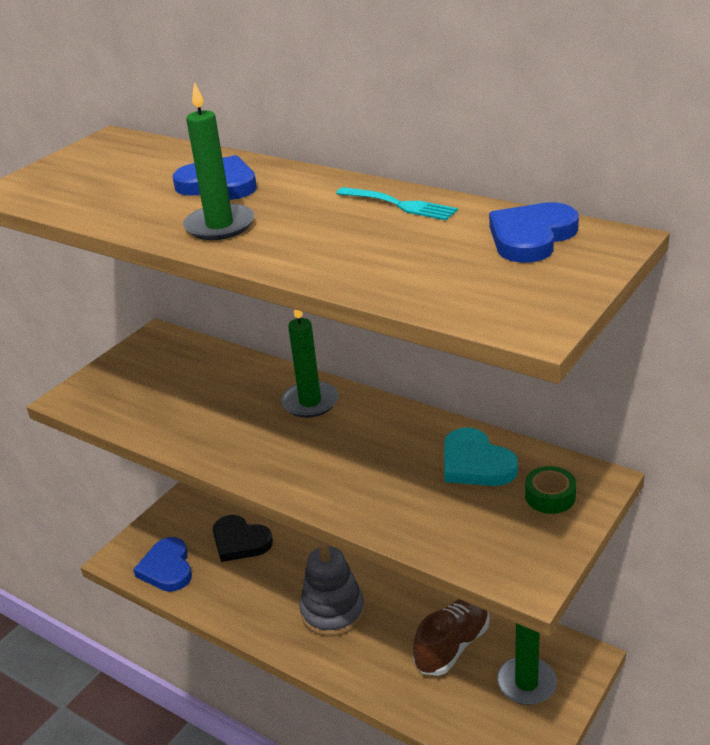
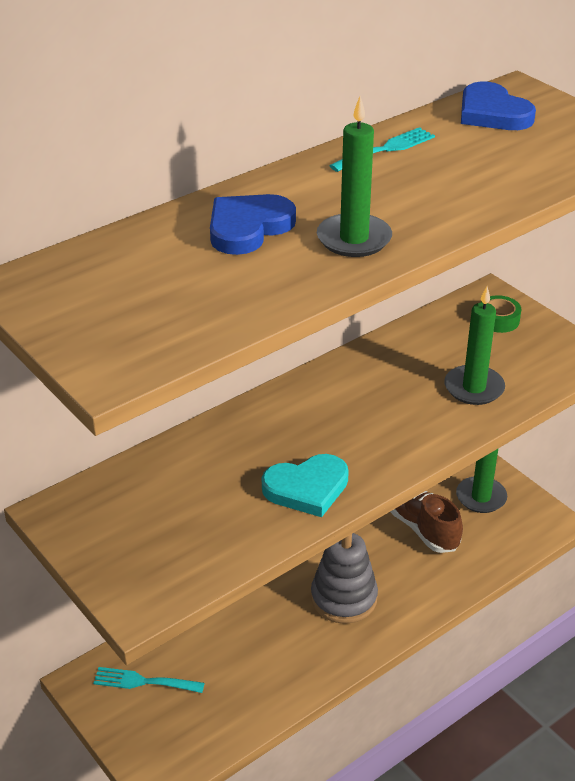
camera: 75 degrees left, 5 degrees up
(167, 568) = (204, 727): blue heart -> none
(201, 522) = (143, 682): none -> turquoise fork
(240, 541) = (199, 651): black heart -> none
(310, 402) = (285, 415): green candle -> green candle (474, 388)
(475, 463) = (438, 343): turquoise heart -> turquoise heart (307, 488)

